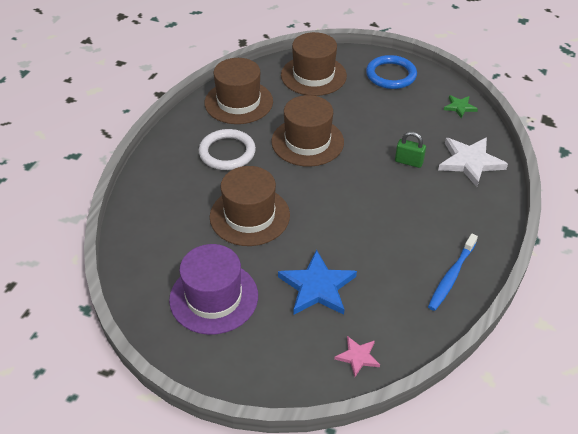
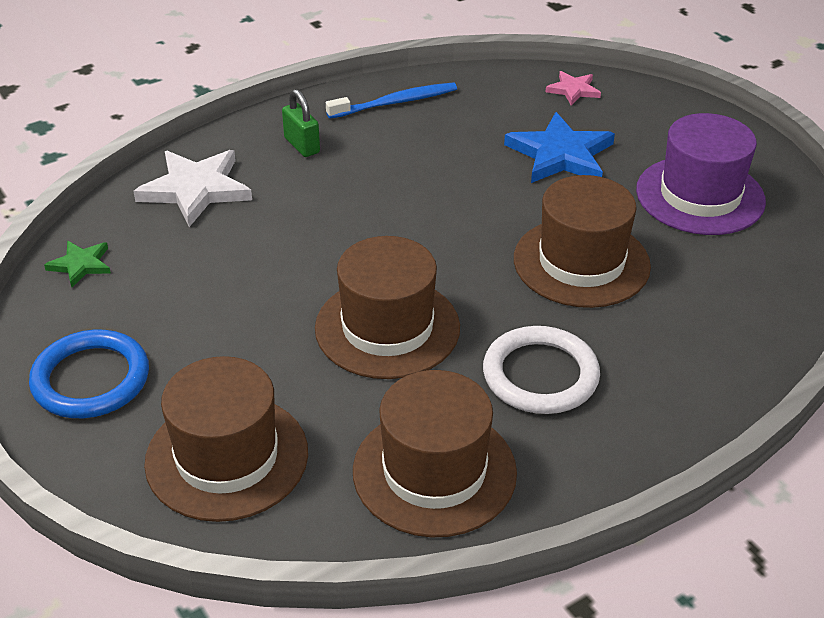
camera: 145 degrees left, 5 degrees down
(408, 162) = (275, 227): green padlock -> green padlock (302, 145)

